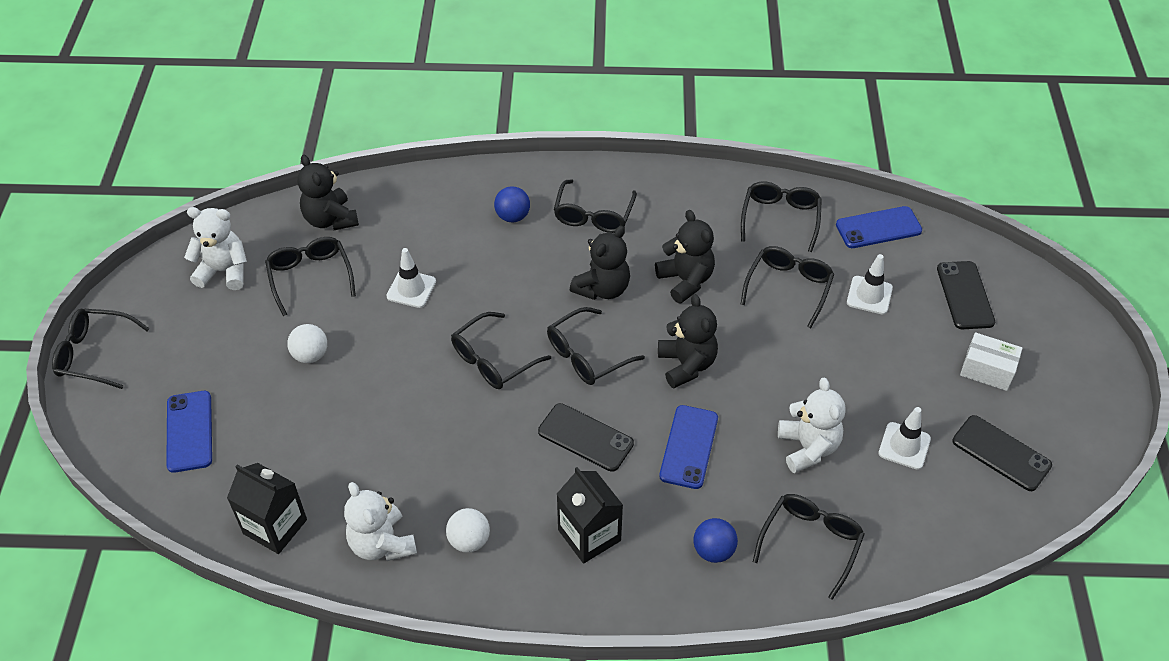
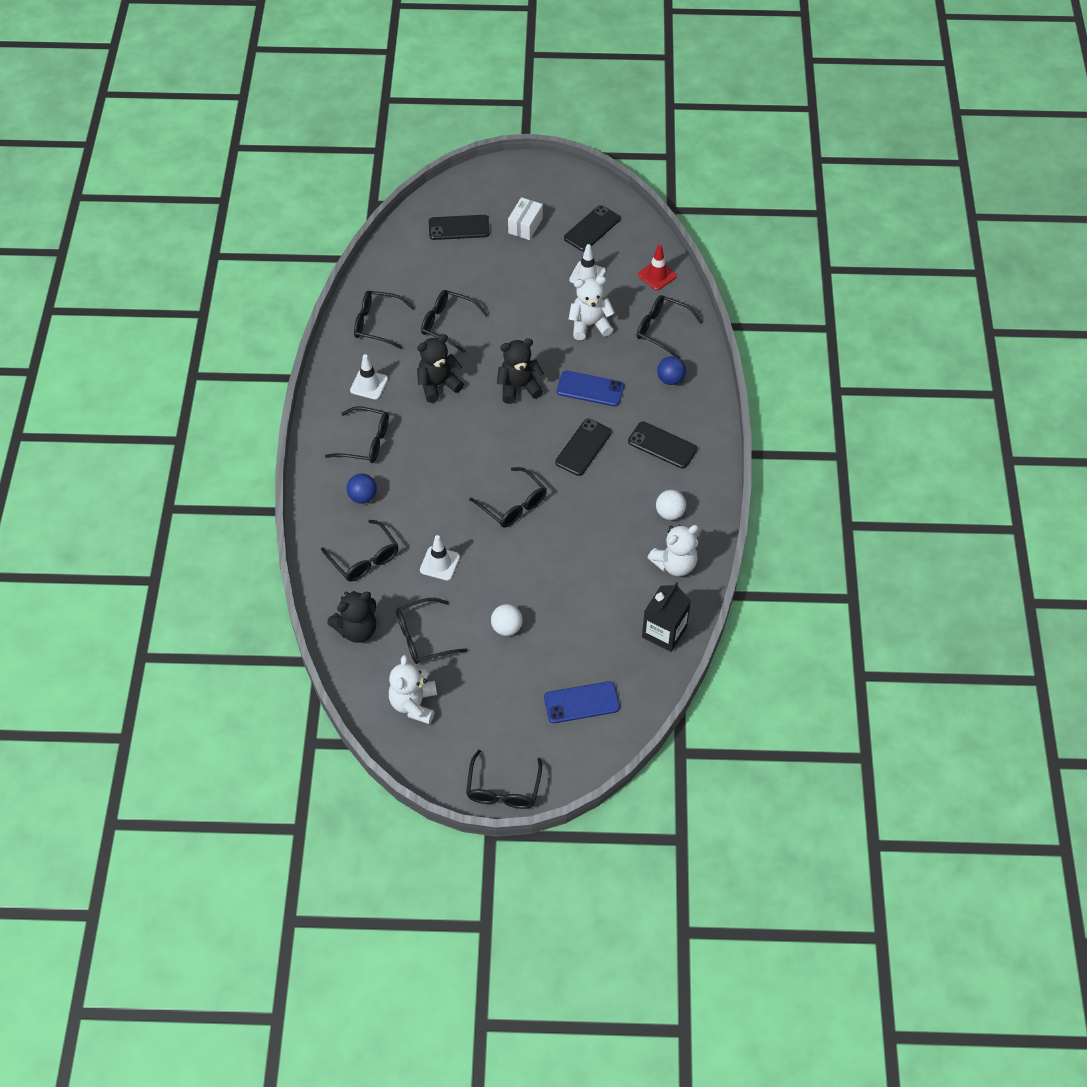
camera: 90 degrees left, 5 degrees up
(587, 355) = (509, 446): black glasses -> black glasses (364, 558)
(589, 535) = (662, 445): black carton -> black phone
(602, 288) = (444, 436): black teddy bear -> none
(869, 295) = (457, 279): white traffic cone -> white traffic cone (369, 384)
(878, 228) = (391, 267): blue phone -> none
(921, 539) = (657, 275): none -> red traffic cone

